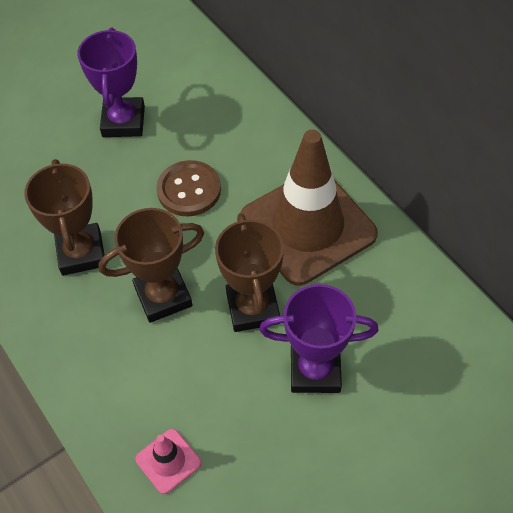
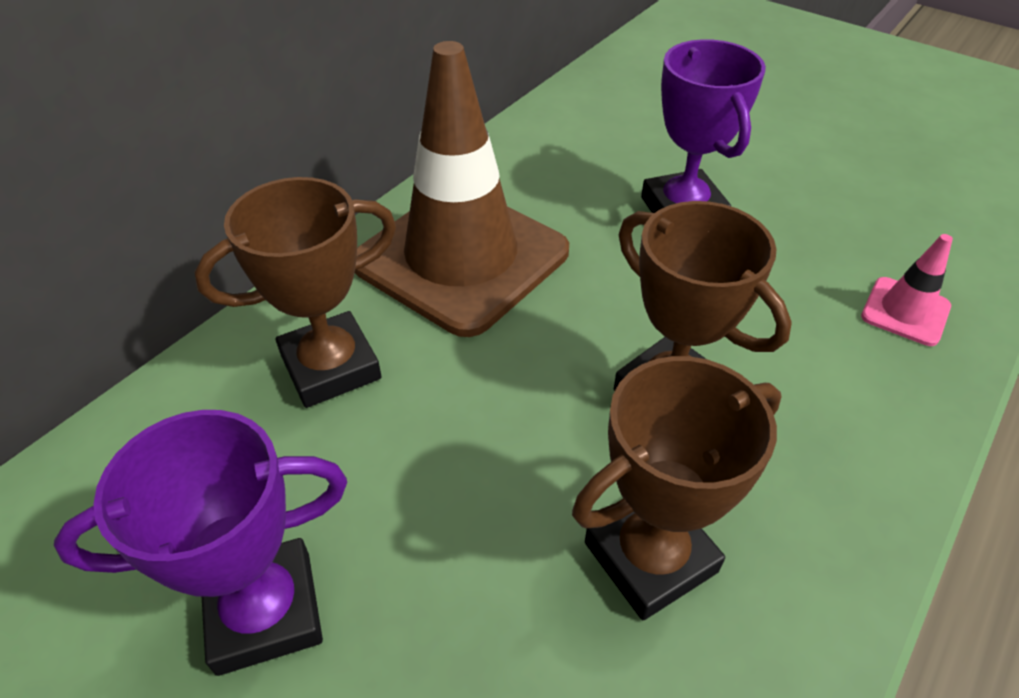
camera: 110 degrees left, 10 degrees down
(189, 190) = (435, 422): brown button -> none
(253, 308) = (629, 284): brown trophy -> brown trophy (330, 367)

